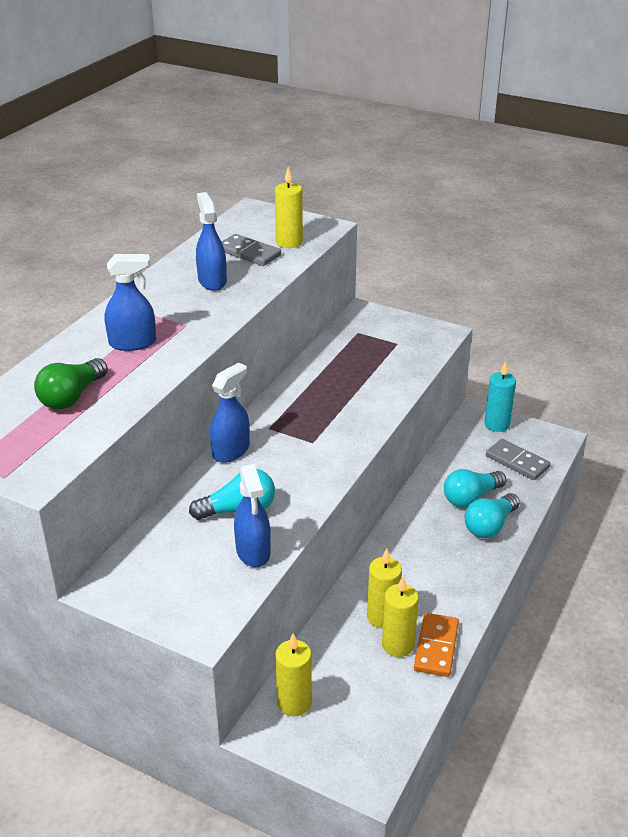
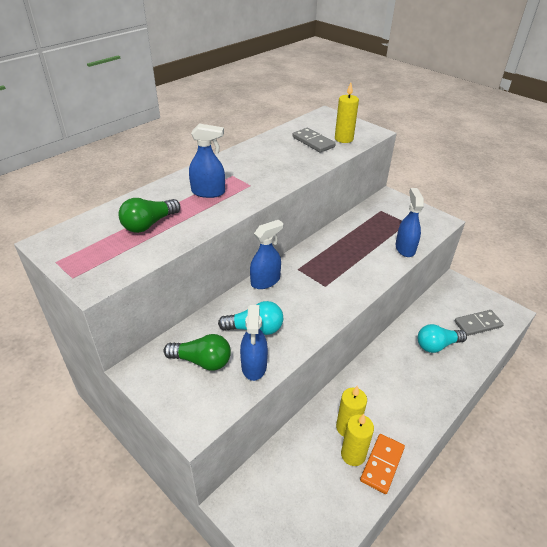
camera: 15 degrees right, 5 degrees up
(184, 560) = (202, 361): none -> green light bulb
(212, 281) = (280, 157): blue spray bottle -> blue spray bottle (405, 248)
(294, 703) = (262, 484): yellow candle -> none
(490, 526) = (446, 371): turquoise light bulb -> none
(497, 424) = (468, 292): turquoise candle -> none
(517, 462) = (478, 324): grey domino -> grey domino turned 75 degrees counterclockwise

